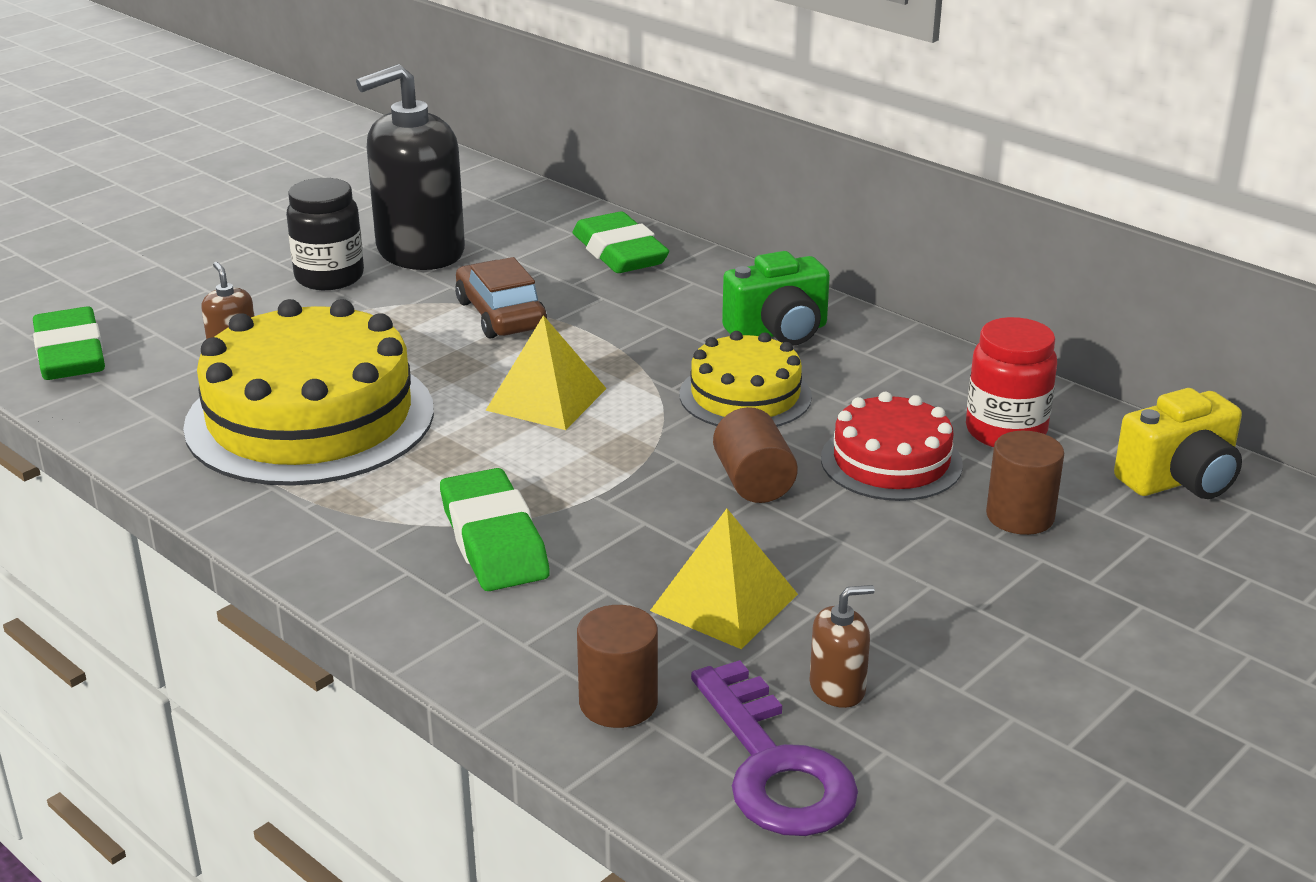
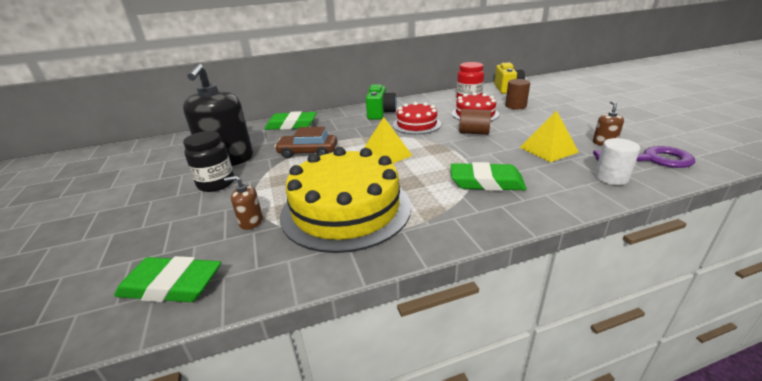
camera: 60 degrees left, 0 degrees up
(618, 703) = (611, 177): brown cylinder -> white cylinder
(745, 395) = (416, 124): yellow cake -> red cake

